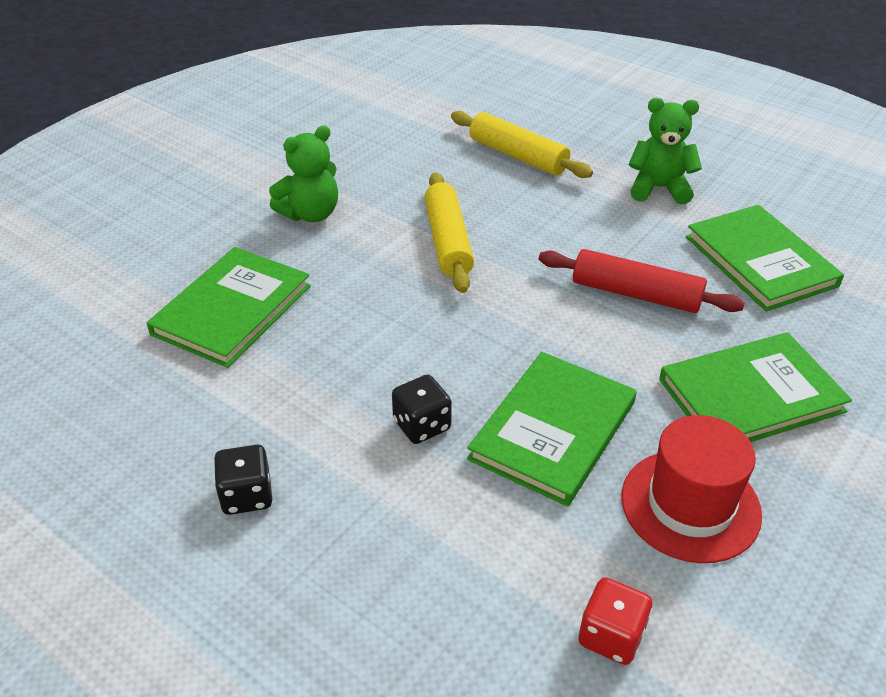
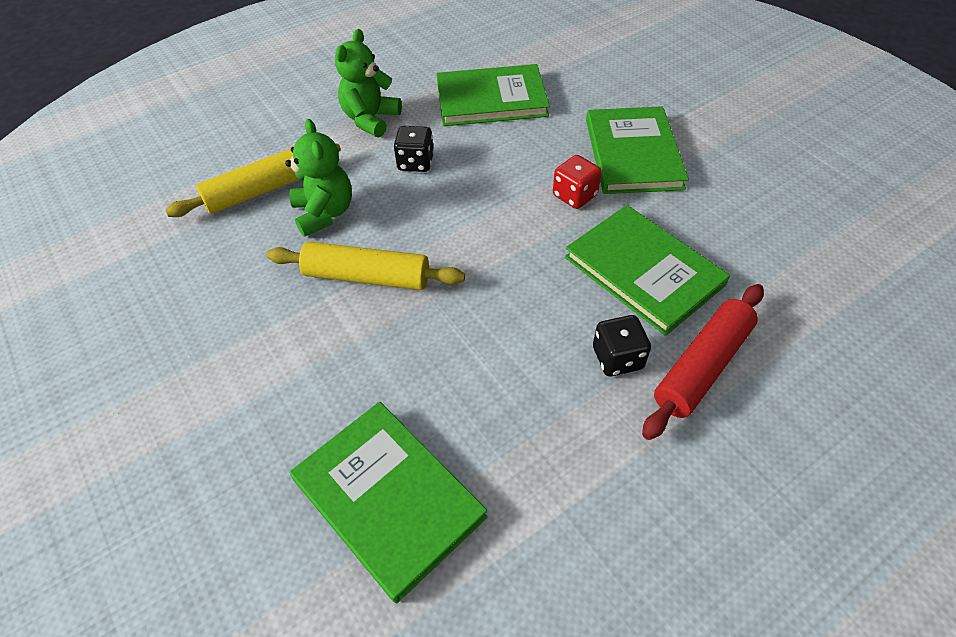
camera: 70 degrees left, 10 degrees up
(247, 495) = (681, 525): black dice -> black dice (415, 163)
(310, 214) = (250, 386): green teddy bear -> green teddy bear (324, 213)
(611, 636) = (845, 296): red dice -> red dice (575, 196)
(636, 294) = (500, 175): red rolling pin -> red rolling pin (702, 366)
(690, 505) = (732, 218): red hat -> none

